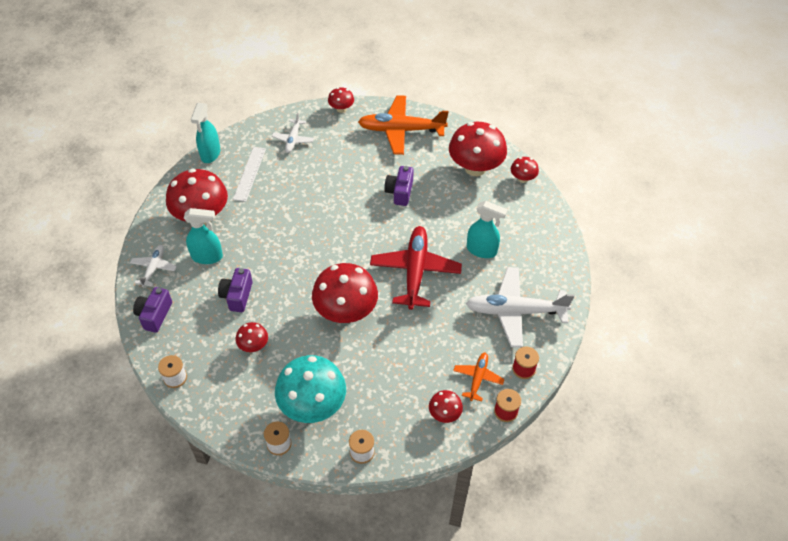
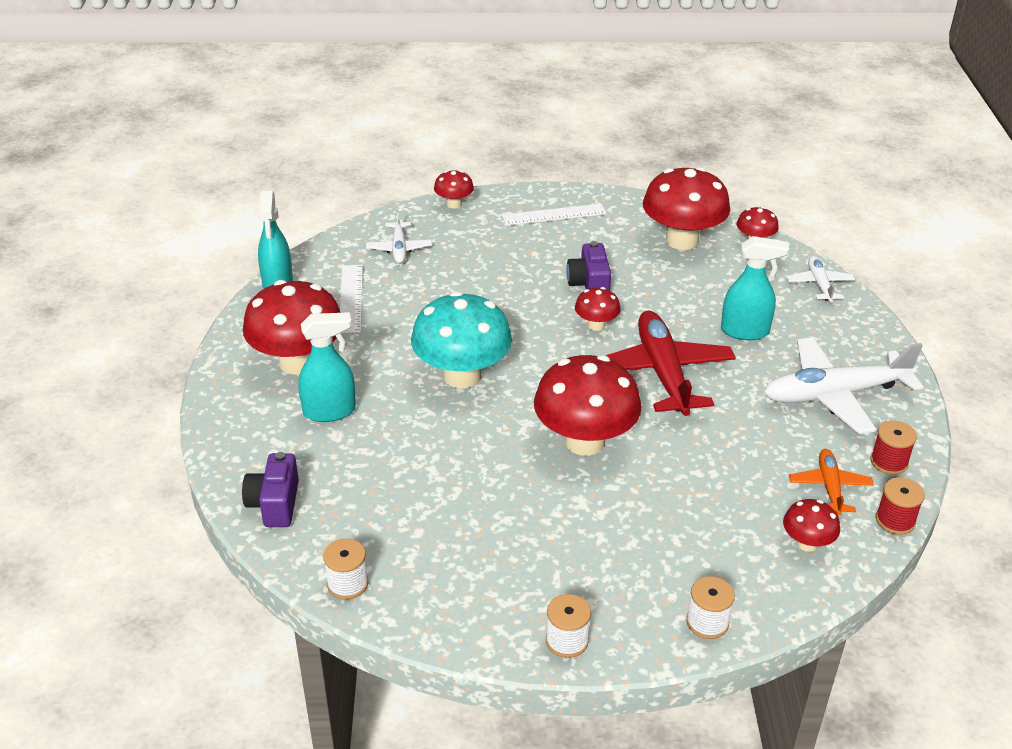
camera: 15 degrees left, 15 degrees down
(153, 268) = (247, 442): white plane -> white plane (819, 284)
(237, 296) = (402, 453): purple camera -> none
(253, 345) = (459, 513): red mushroom -> red mushroom (596, 325)
(312, 405) = (595, 575): turquoise mushroom -> turquoise mushroom (462, 376)
(401, 130) = (554, 215): orange plane -> white ruler

